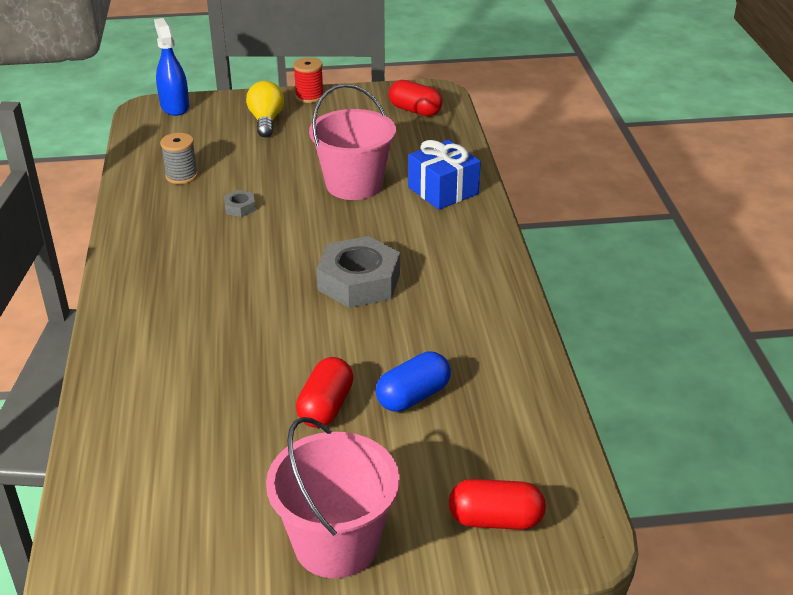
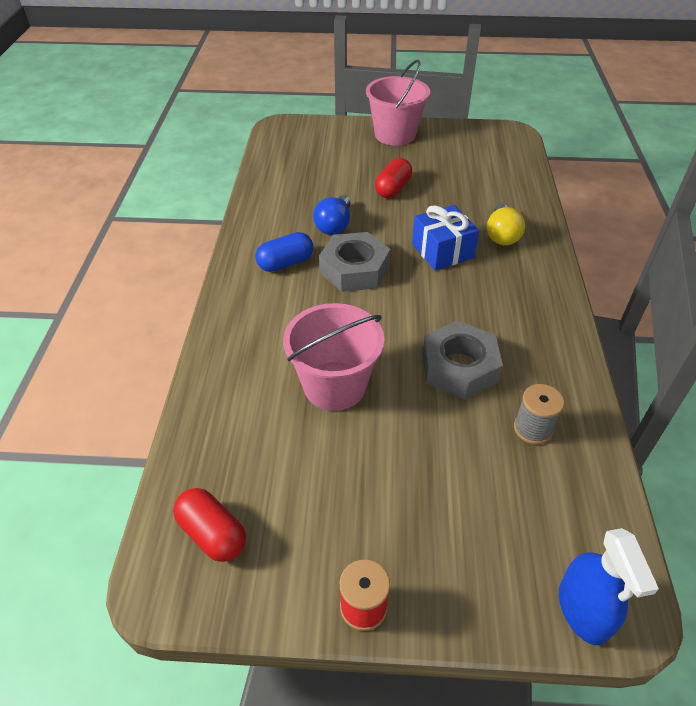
camera: 170 degrees left, 10 degrees up
(240, 207) = (459, 367): grey nut -> grey nut, size x2.29
(266, 121) = (434, 540): yellow light bulb -> yellow light bulb (501, 235)
(400, 335) = (334, 225): none -> blue light bulb
(413, 396) = (338, 189): blue capsule -> blue capsule (285, 263)
(443, 190) = (243, 363): blue gift -> blue gift (442, 251)
(495, 519) = (315, 135): red capsule -> none

